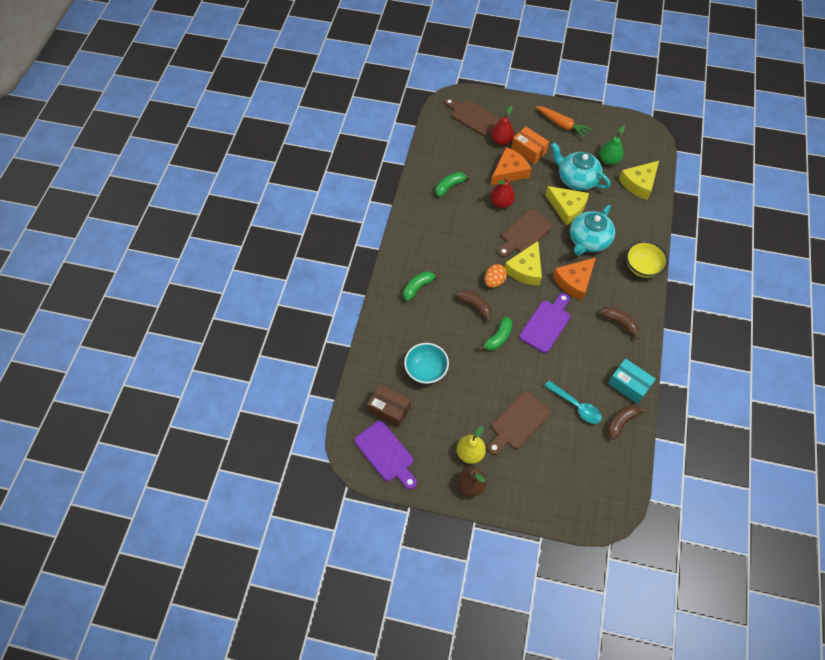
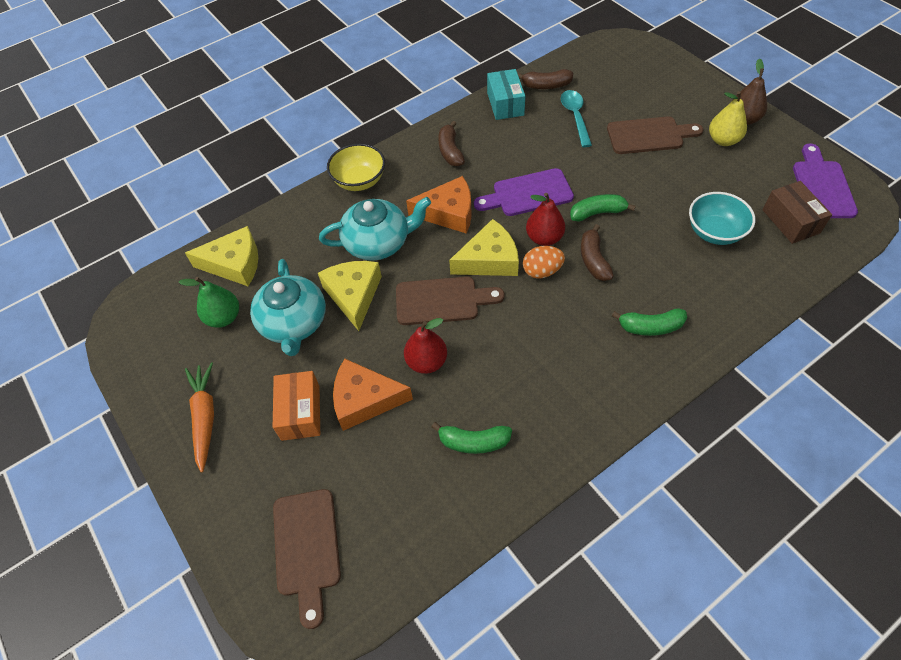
camera: 135 degrees left, 5 degrees down
(501, 141) = (317, 461): red pear -> red pear (544, 238)

